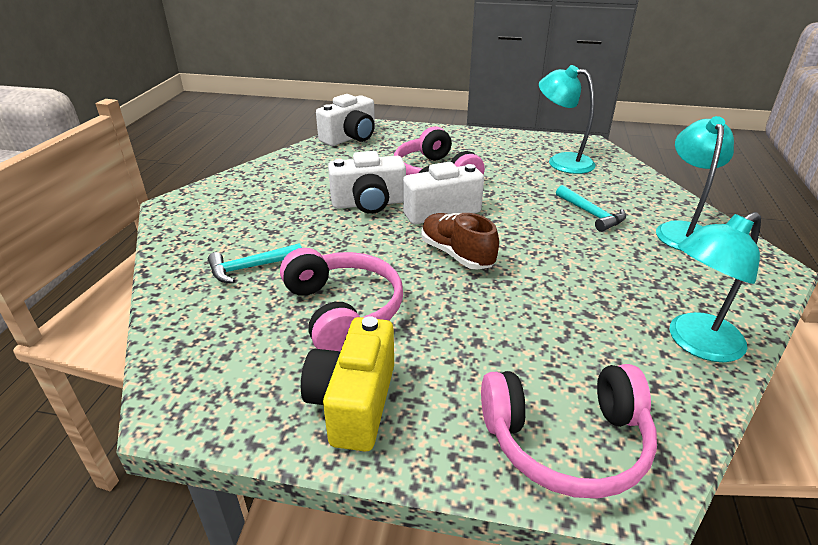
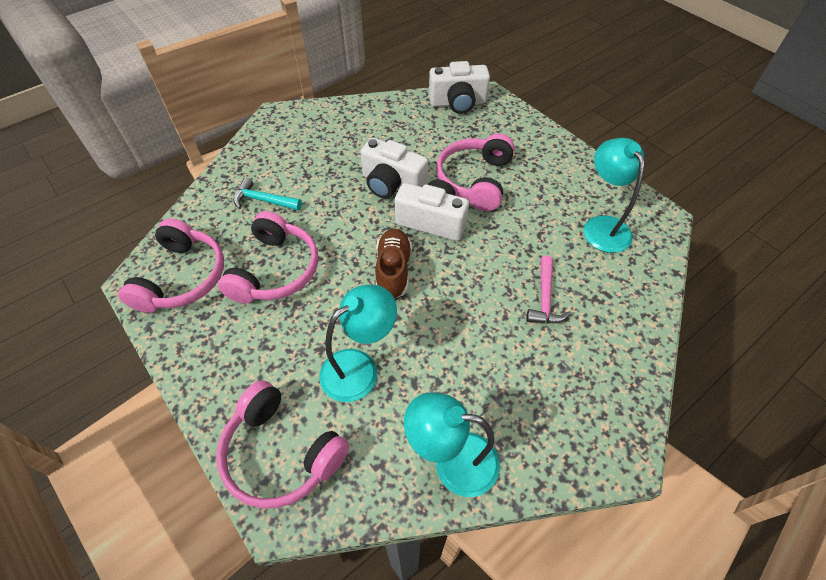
camera: 40 degrees right, 20 degrees up
(236, 374) = (182, 277): none -> pink headphones
(354, 402) = (212, 339): yellow camera -> none
(591, 214) = (545, 298): turquoise hammer -> pink hammer
(682, 231) = (600, 366): turquoise lamp -> turquoise lamp (359, 367)

